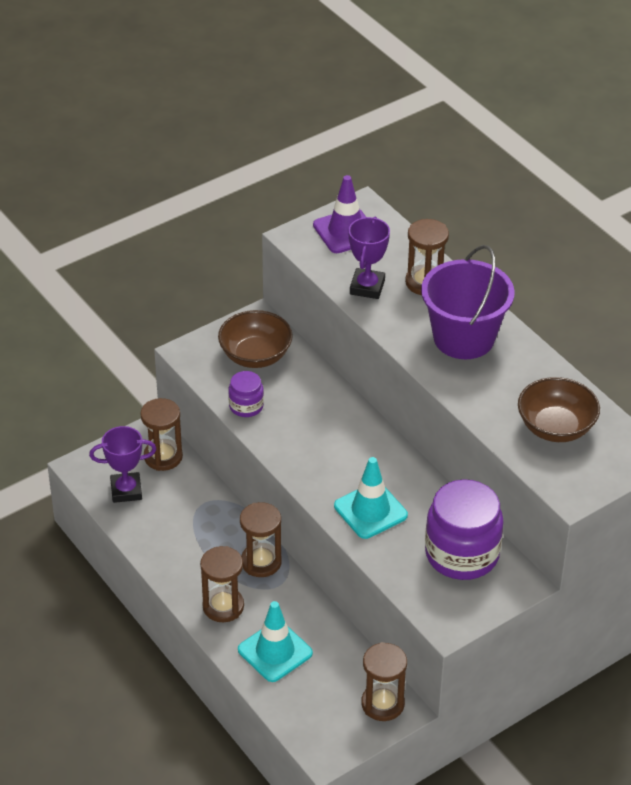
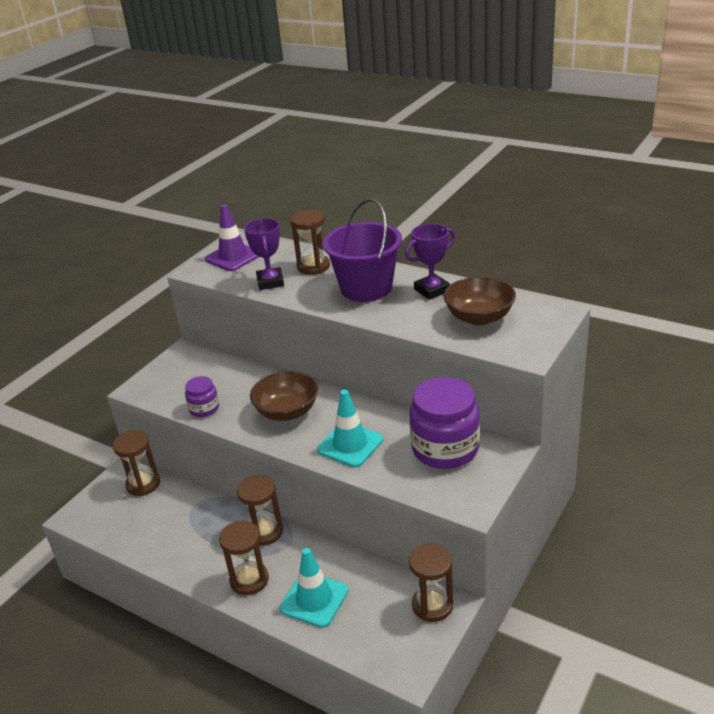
camera: 20 degrees left, 10 degrees down
(126, 490) = (121, 520): purple trophy -> purple trophy (432, 290)
(255, 356) = (194, 373): brown bowl -> brown bowl (287, 411)

